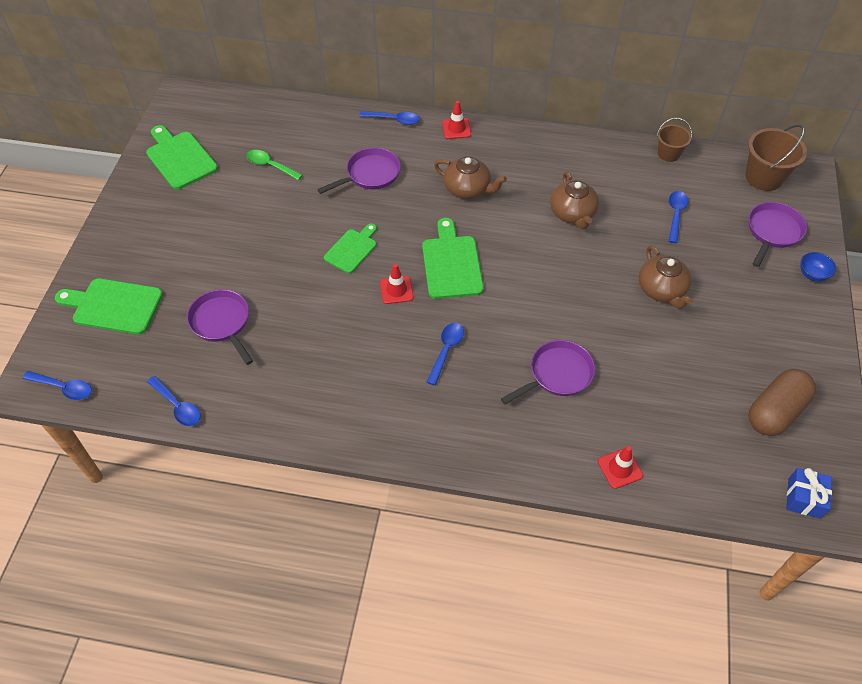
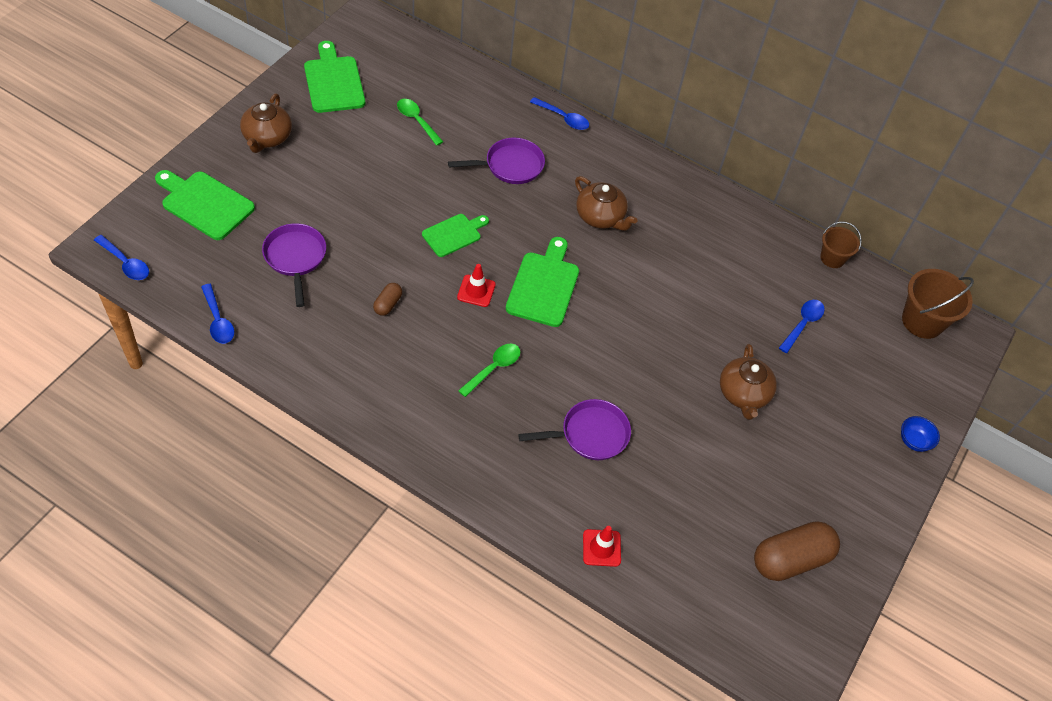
camera: 15 degrees right, 0 degrees up
(325, 331) = (388, 304): none -> brown capsule
(446, 350) = (494, 368): blue spoon -> green spoon
(456, 129) = (622, 150): red traffic cone -> none
(572, 213) = (695, 282): brown teapot -> brown teapot (267, 137)
(773, 232) = (897, 381): purple pan -> none
(804, 498) = (770, 652): blue gift -> none

